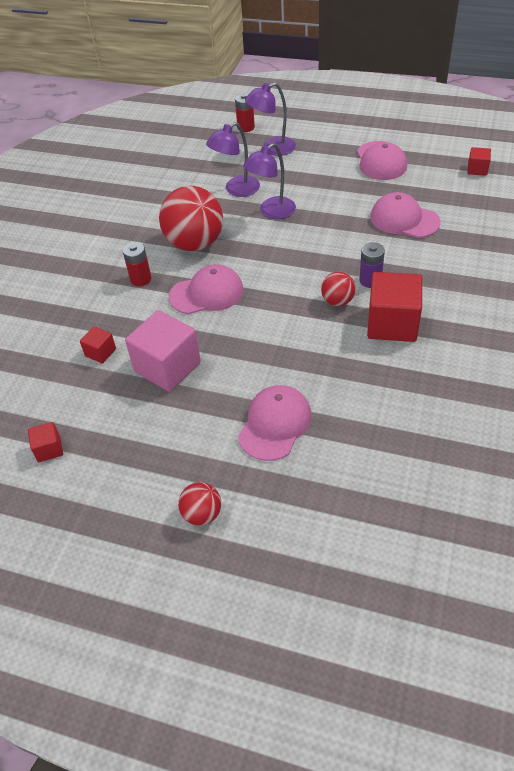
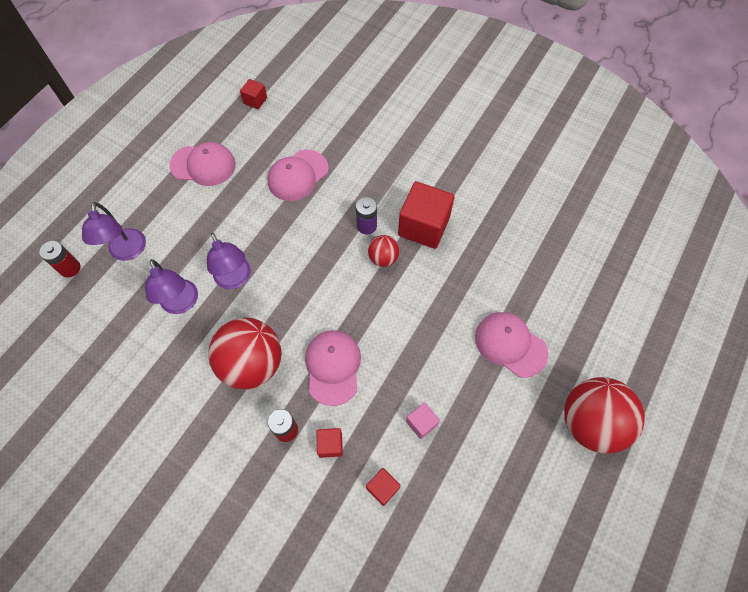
camera: 80 degrees left, 15 degrees up
(49, 449) = (497, 555): red cube -> red cube (330, 445)
(167, 367) = (421, 423): pink cube -> pink cube, size x0.48
(202, 514) = (590, 422): red ball -> red ball, size x2.02

